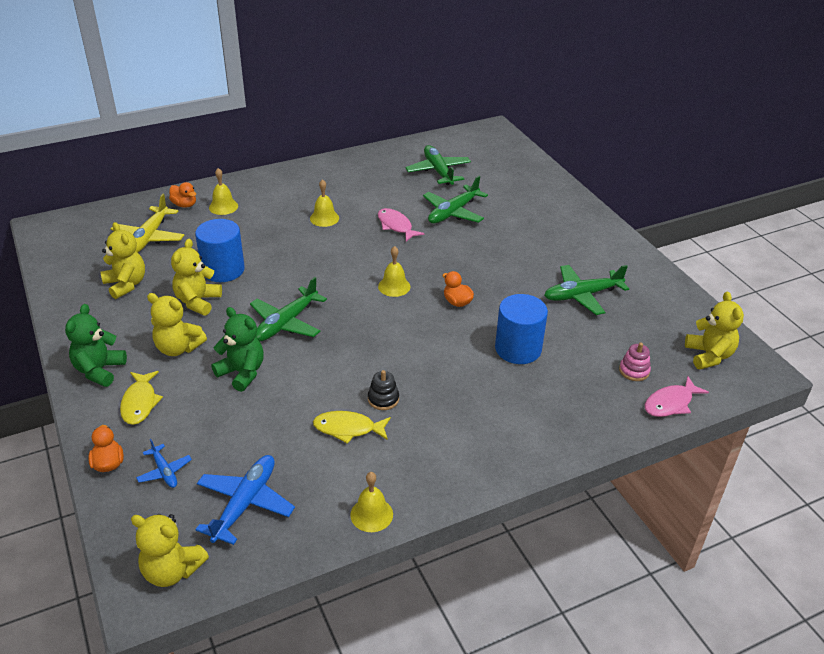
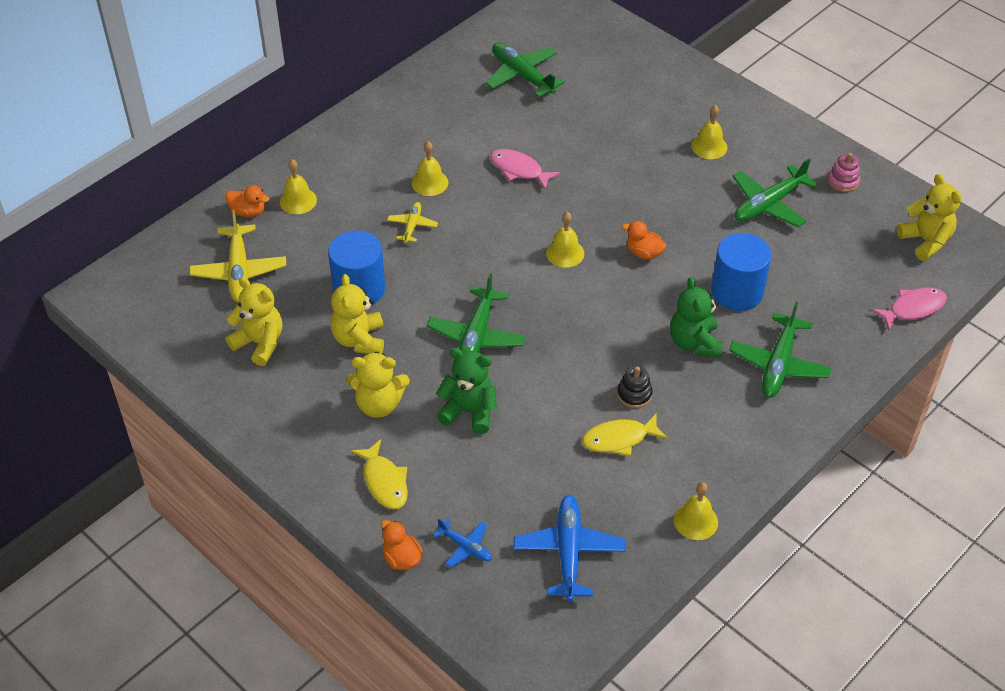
camera: 20 degrees left, 10 degrees up
(99, 370) = (311, 459): green teddy bear -> green teddy bear (694, 342)
(172, 570) = (544, 641): yellow teddy bear -> none
(292, 241) = (412, 226): none -> yellow plane
(453, 212) = (573, 131): green plane -> green plane (778, 364)
(555, 246) = (709, 146): none -> yellow bell
(634, 371) = (862, 282): pink stacking toy -> pink stacking toy (843, 181)
(670, 403) = (913, 308): pink fish -> pink fish turned 150 degrees counterclockwise

